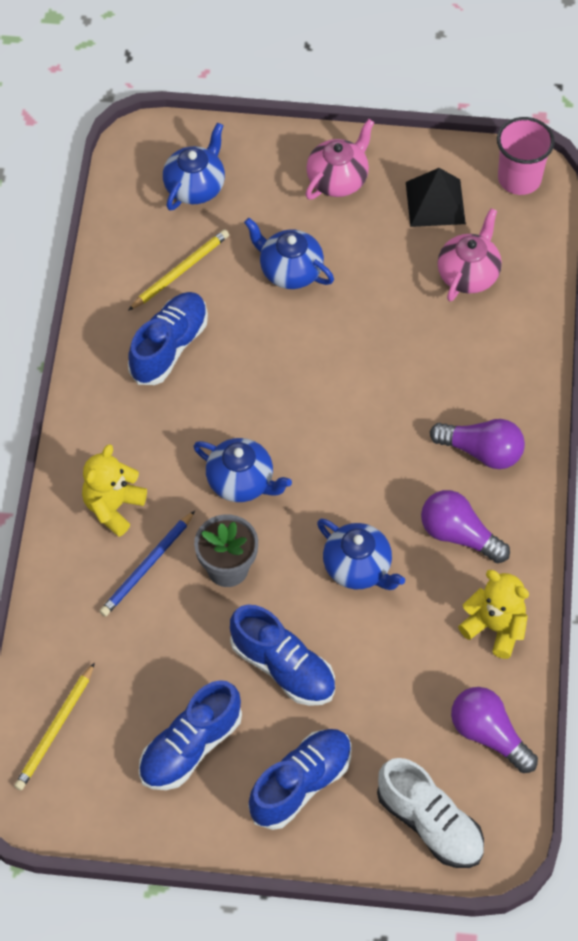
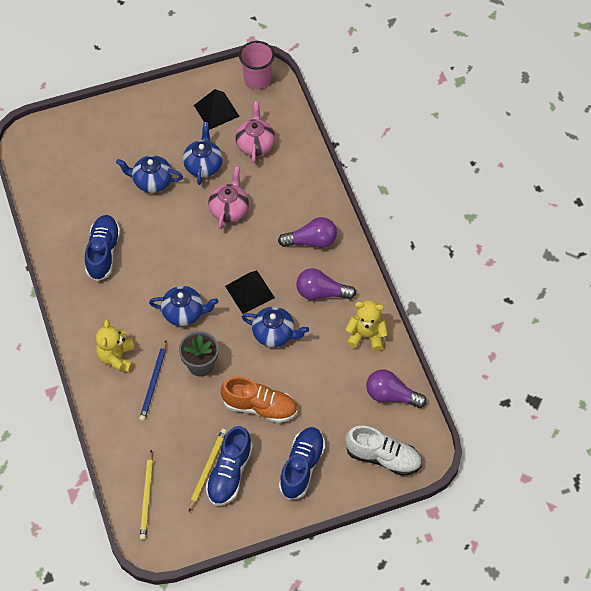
camera: 25 degrees left, 0 degrees up
(180, 271) = (87, 206): yellow pencil -> yellow pencil (207, 469)
(195, 186) = (72, 153): blue teapot -> blue teapot (203, 165)
(283, 667) = (260, 407): blue shoe -> orange shoe
(338, 179) = (154, 118): pink teapot -> pink teapot (229, 209)
(352, 490) = (249, 292): none -> black pyramid

